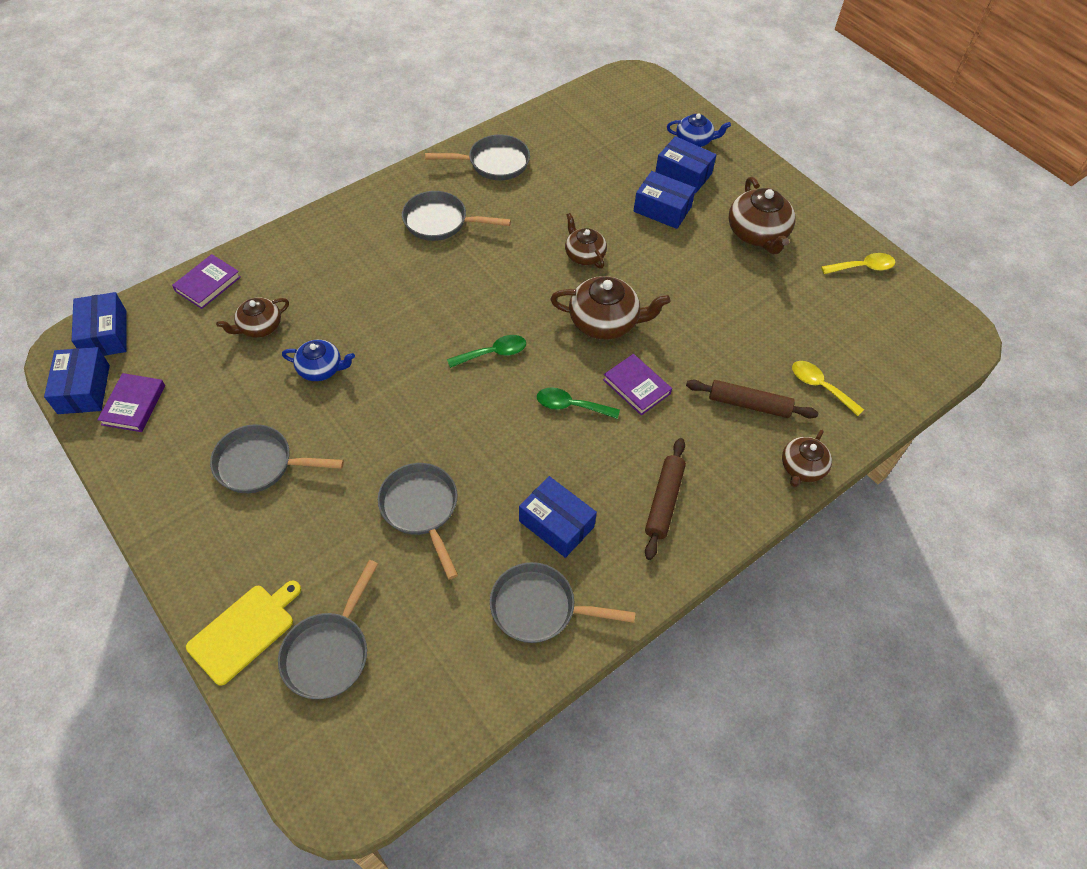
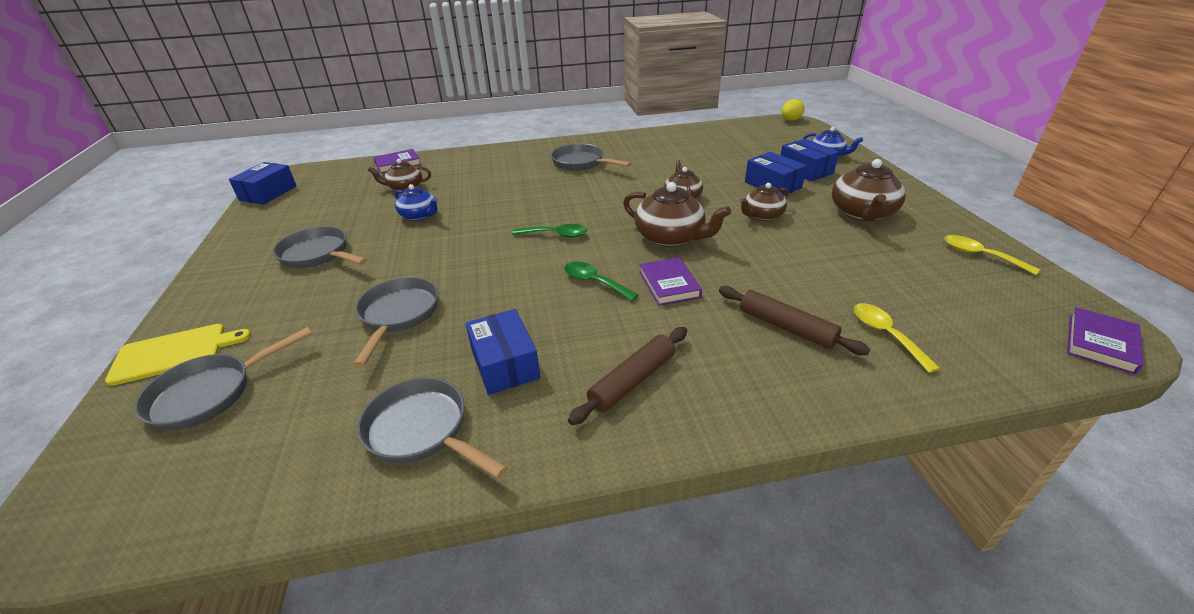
camera: 30 degrees right, 20 degrees down
(105, 334) = (313, 173): blue box -> none
(134, 405) = (284, 206): purple book -> purple book (1100, 343)
(494, 163) = (647, 143): grey pan -> none
(631, 75) = (790, 120): none -> yellow egg
(802, 468) = (826, 401): brown teapot -> brown teapot (762, 215)
(863, 267) = (980, 255): yellow spoon -> yellow spoon turned 150 degrees counterclockwise

